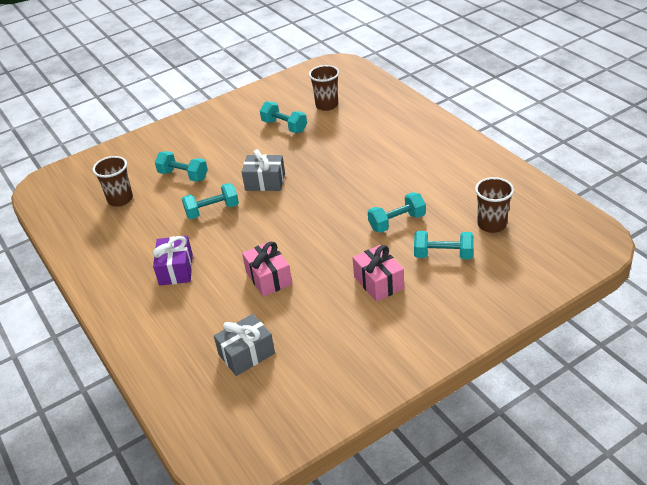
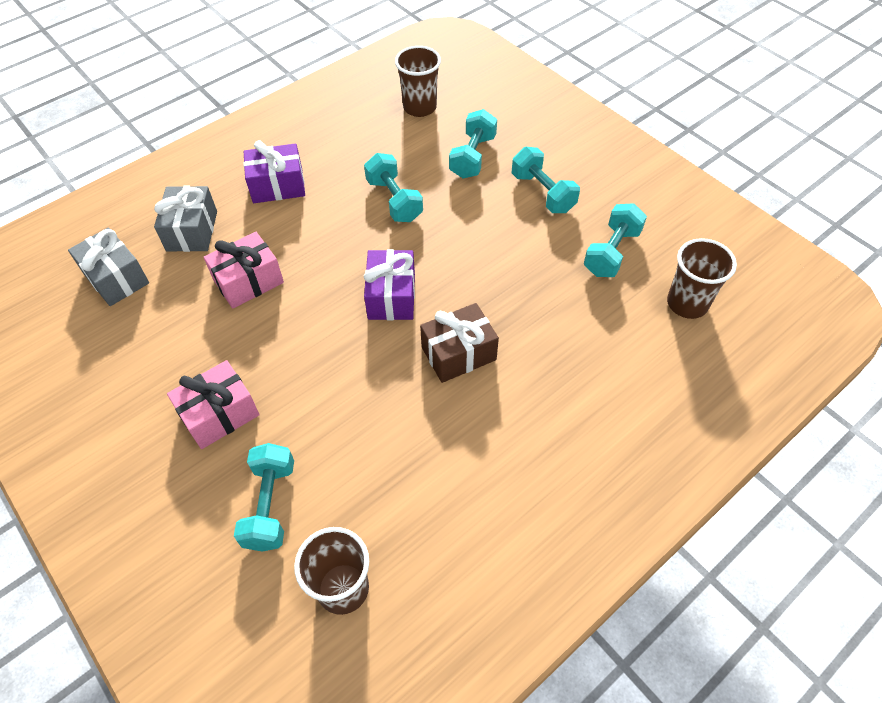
camera: 80 degrees right, 15 degrees up
(265, 182) = (460, 248): grey gift -> grey gift (192, 231)
(298, 210) = (391, 296): none -> purple gift
(347, 184) = (458, 353): none -> brown gift
(397, 222) = (357, 432): turquoise dumbbell -> turquoise dumbbell (542, 193)

